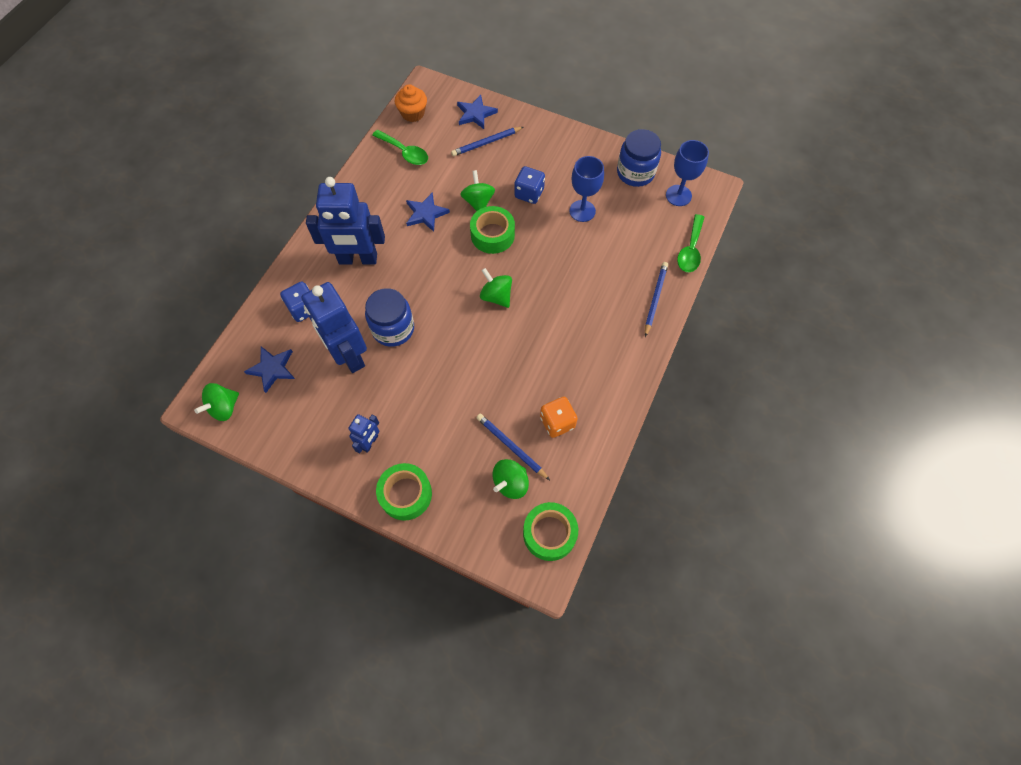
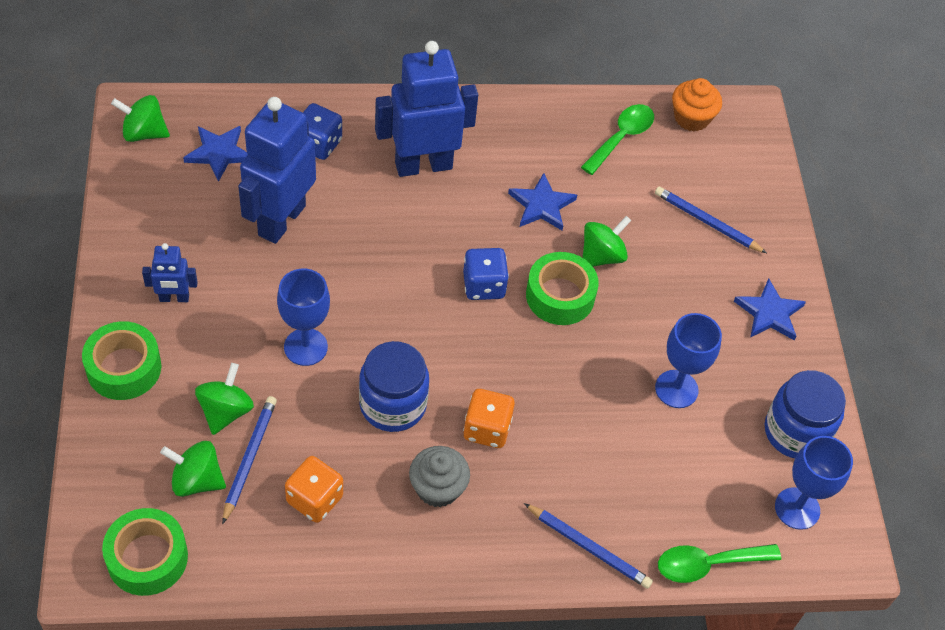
camera: 55 degrees right, 10 degrees down
(358, 259) = (423, 165): blue robot -> blue robot turned 105 degrees clockwise
(393, 328) = (346, 249): blue jar -> blue jar (393, 404)
(404, 152) = (621, 138): green spoon -> green spoon turned 150 degrees counterclockwise
(450, 382) = (305, 347): none -> blue goblet
(475, 114) = (746, 188): blue star -> blue star (769, 313)
(496, 296) = (465, 343): green spinning top -> green spinning top (225, 411)
(529, 193) = (659, 310): blue dice -> blue dice (484, 286)
(558, 312) = (487, 429): none -> orange dice
(583, 354) = (438, 488): none -> grey cupcake
(655, 299) = (588, 547): blue pencil -> blue pencil turned 45 degrees clockwise

